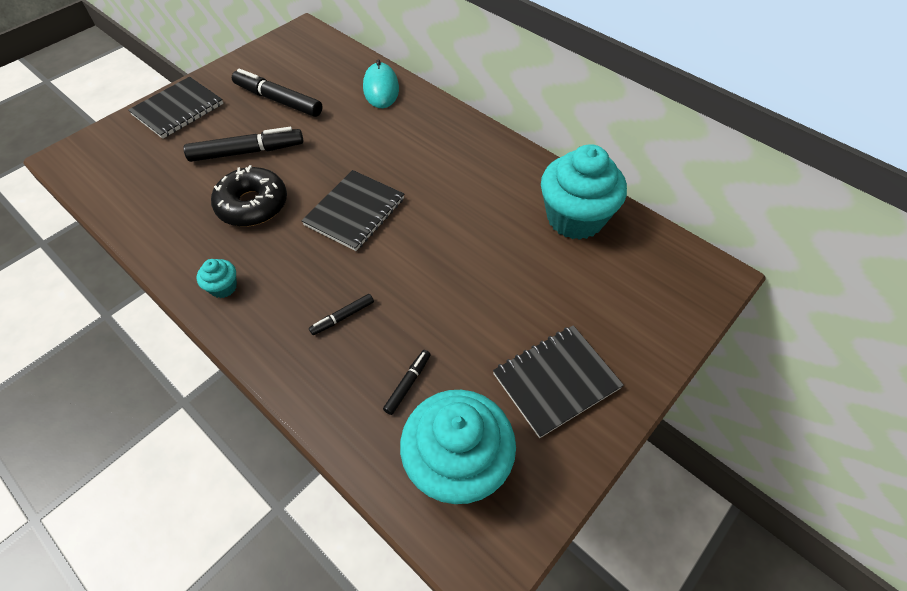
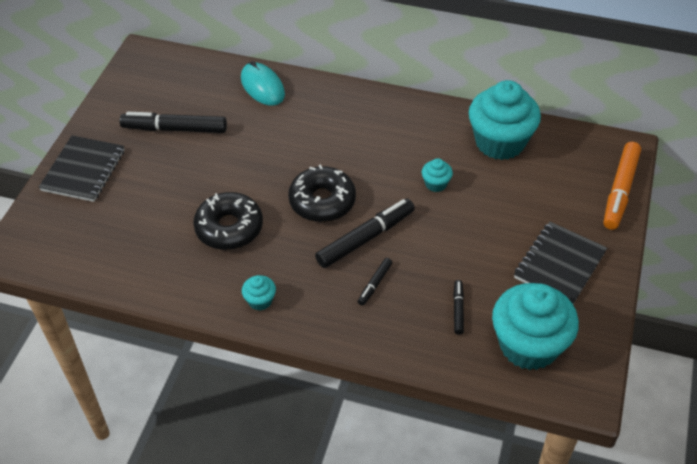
camera: 25 degrees left, 5 degrees down
(246, 152) = (185, 185): black marker -> black marker (365, 238)
(355, 212) = (322, 201): black notebook -> black donut
(478, 236) = (436, 184): none -> turquoise cupcake
(682, 322) = (620, 190): none -> orange marker

